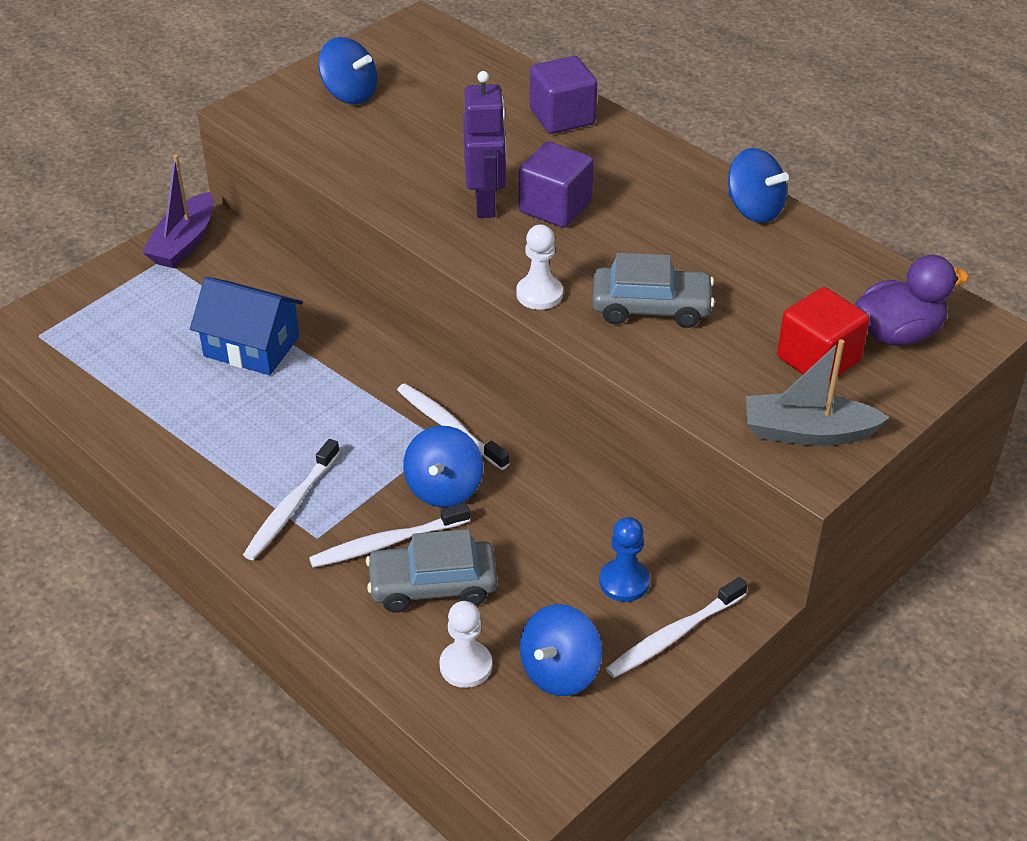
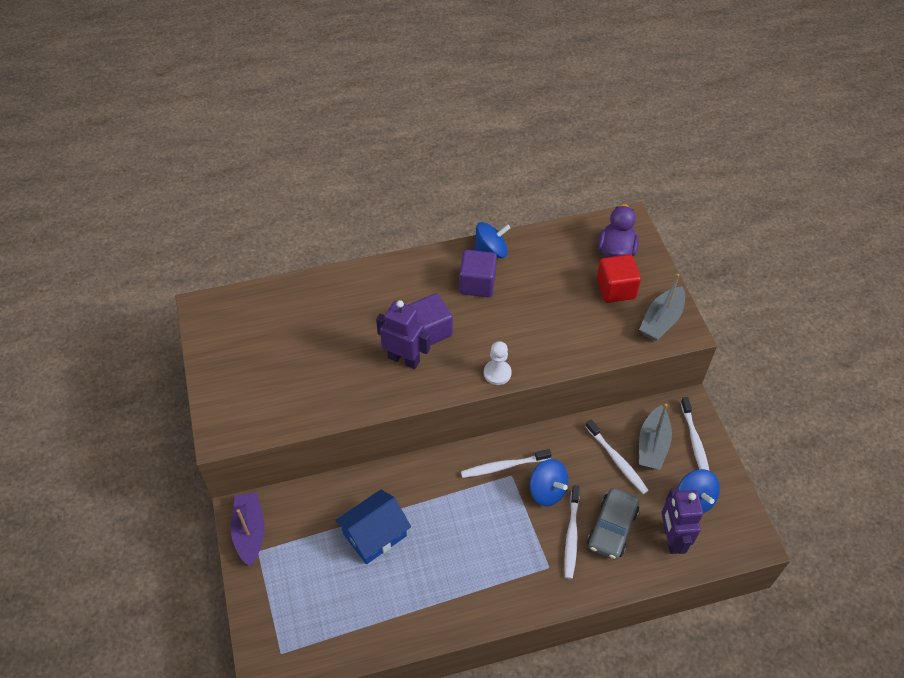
camera: 60 degrees left, 10 degrees up
(184, 243) = (250, 532): purple boat -> purple boat turned 150 degrees counterclockwise
(291, 507) = (519, 570): white toothbrush -> white toothbrush (617, 460)
(349, 94) = (247, 375): blue spinning top -> none
(466, 666) = (671, 538): white pawn -> purple robot
(562, 117) = (352, 287): purple cube -> purple cube (477, 284)
(624, 582) = (652, 445): blue pawn -> grey boat
(651, 307) = (538, 332): grey car -> none

